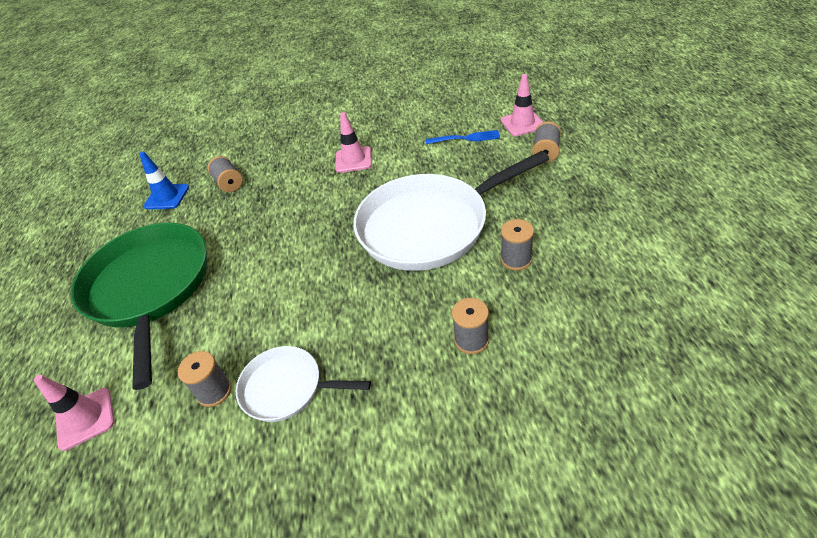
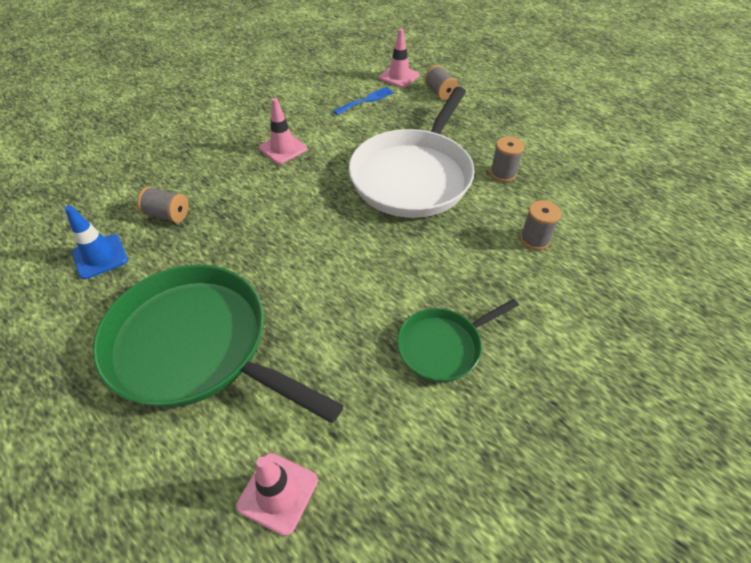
camera: 45 degrees left, 5 degrees up
(214, 391) = (383, 387): grey spool -> none
(286, 388) = (442, 346): white pan -> green pan

